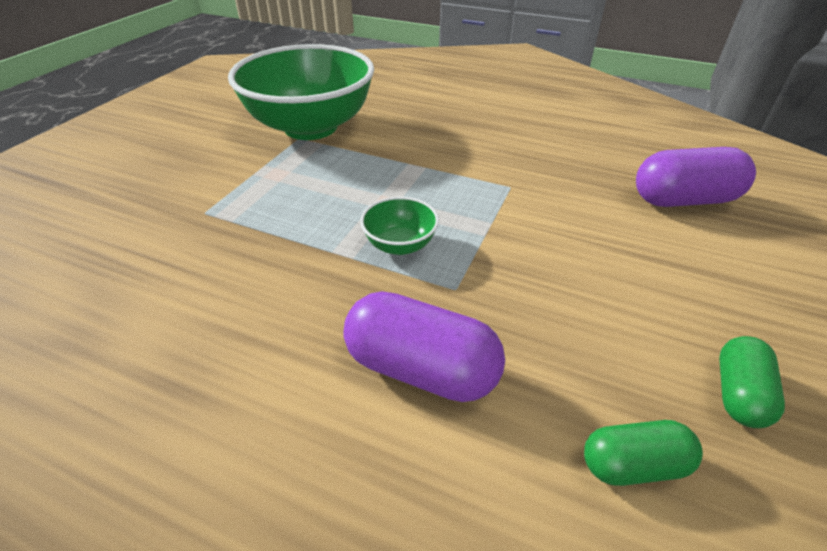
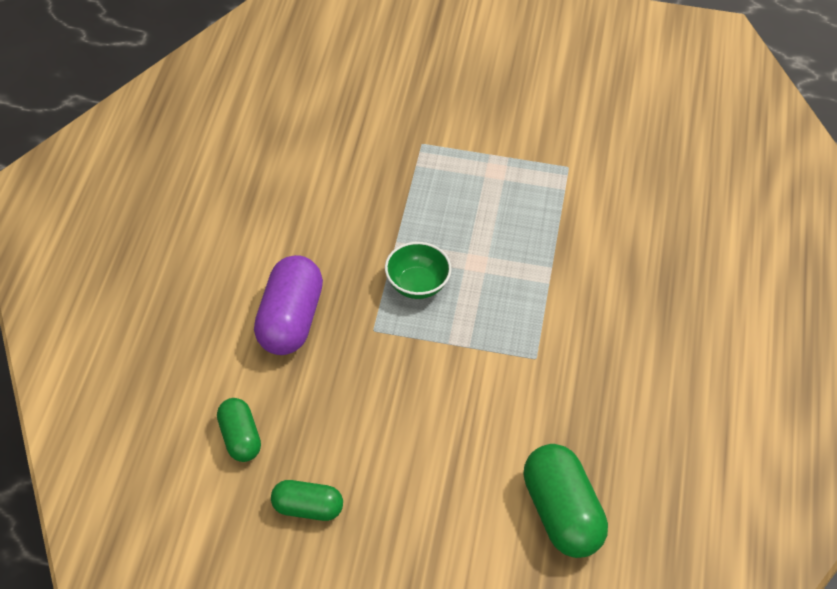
camera: 75 degrees right, 10 degrees up
(311, 127) = (595, 169): green bowl -> none
(684, 200) = (561, 514): purple capsule -> green capsule

